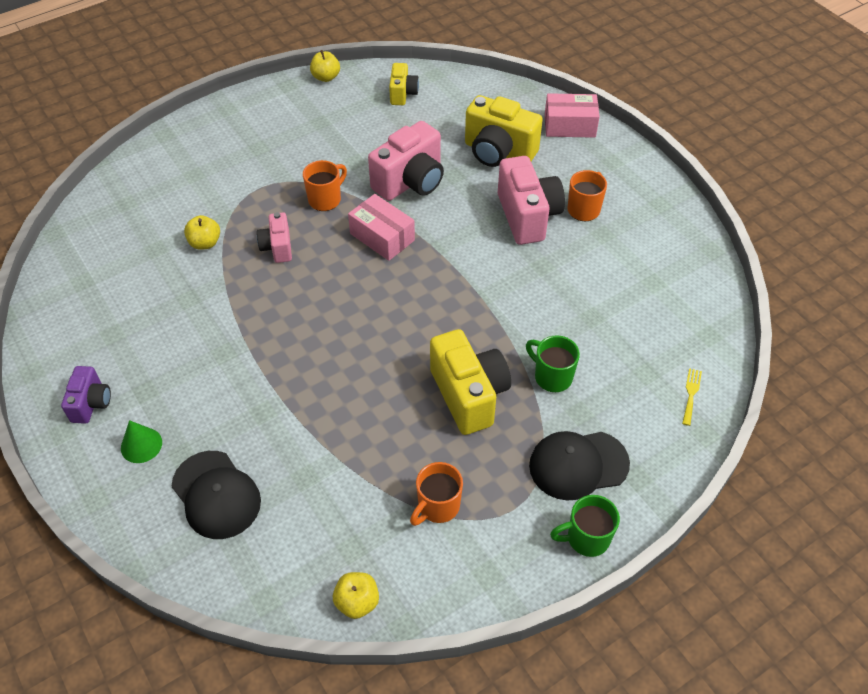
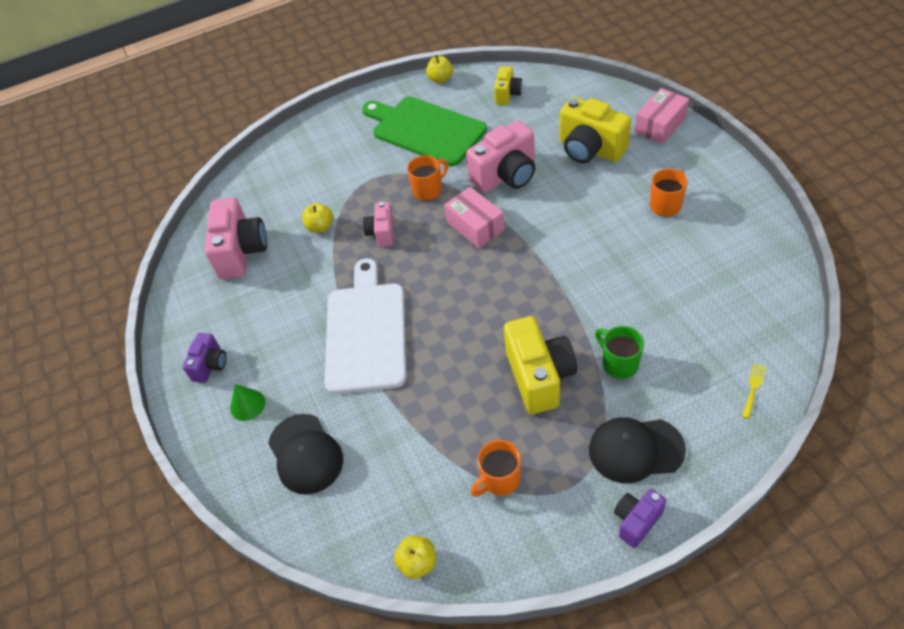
camera: 15 degrees right, 0 degrees up
(271, 357) = (366, 332): none -> white cutting board
(315, 133) = (425, 130): none -> green cutting board
(527, 216) = (611, 210): pink camera -> pink camera (241, 252)
(569, 126) = (660, 125): pink box -> pink box turned 60 degrees counterclockwise
(586, 538) = (636, 521): green mug -> purple camera

